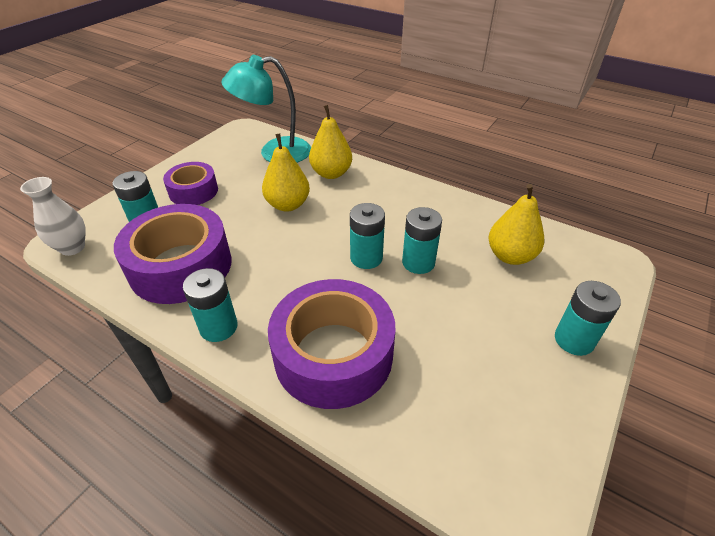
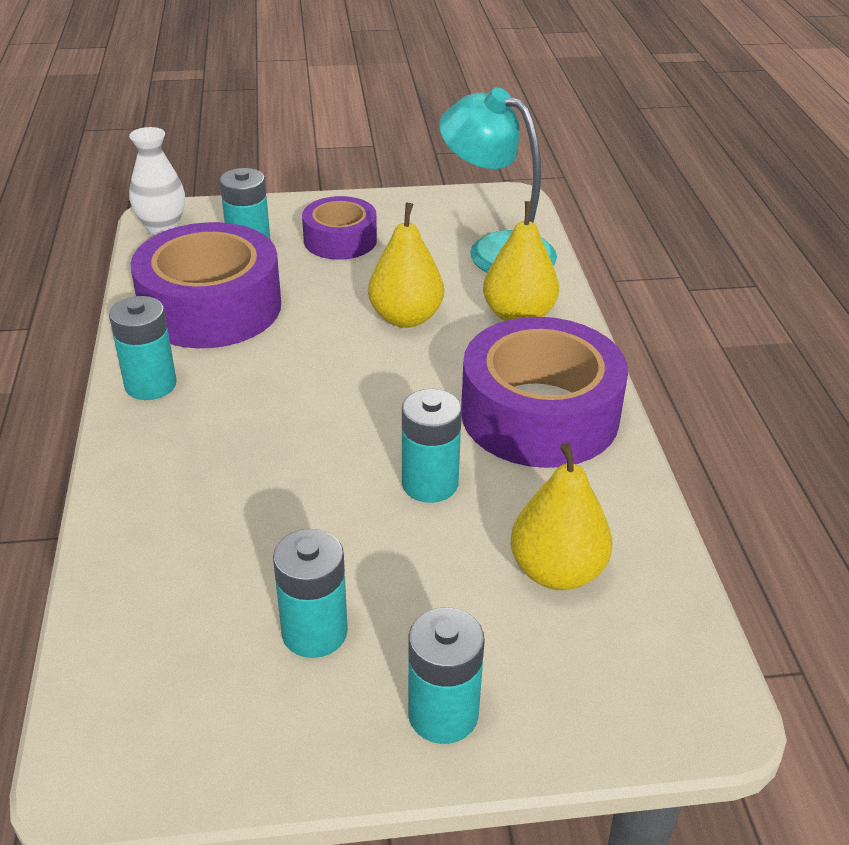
camera: 50 degrees right, 5 degrees down
(333, 355) = (191, 490): purple tape -> purple tape (539, 414)
(366, 258) = (384, 433): turquoise battery -> turquoise battery (314, 632)

